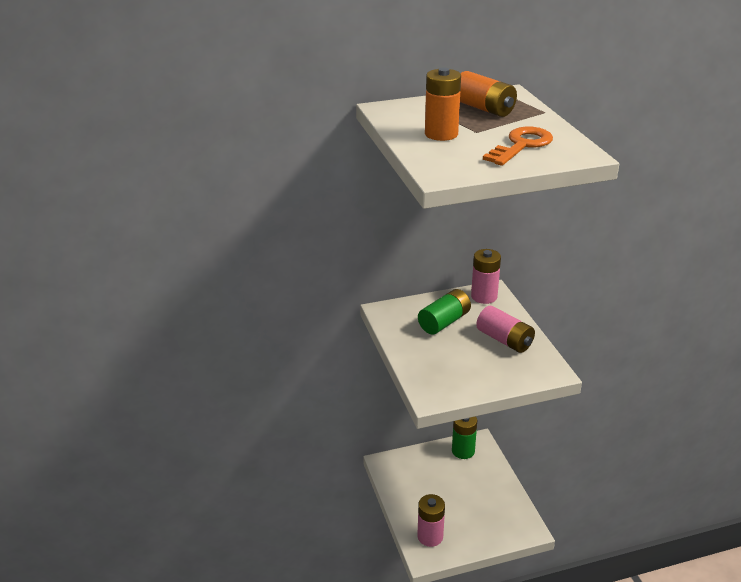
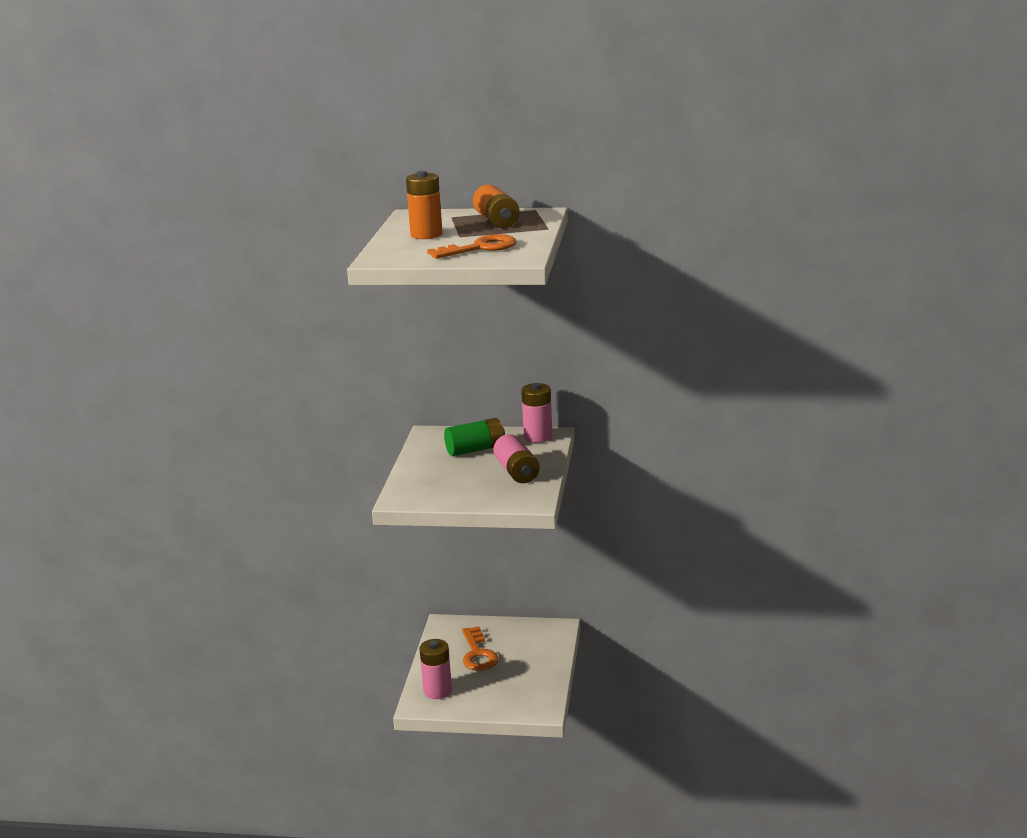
camera: 25 degrees right, 10 degrees down
(435, 487) = (478, 654): none -> orange key
(463, 451) = (534, 631): green battery -> none

